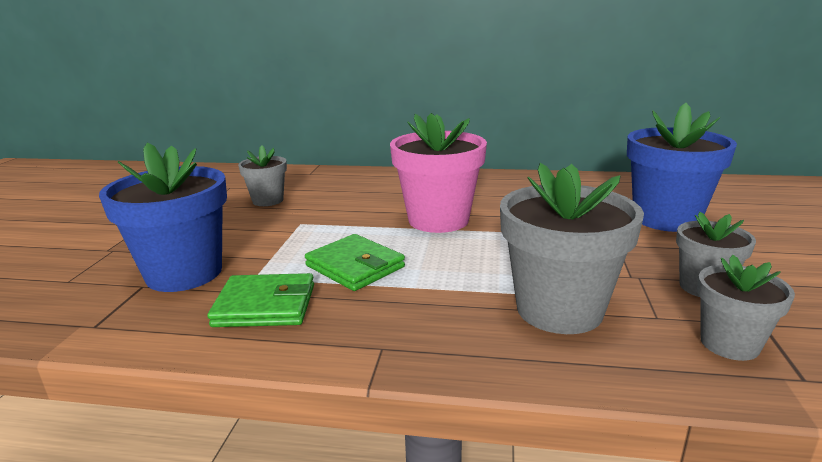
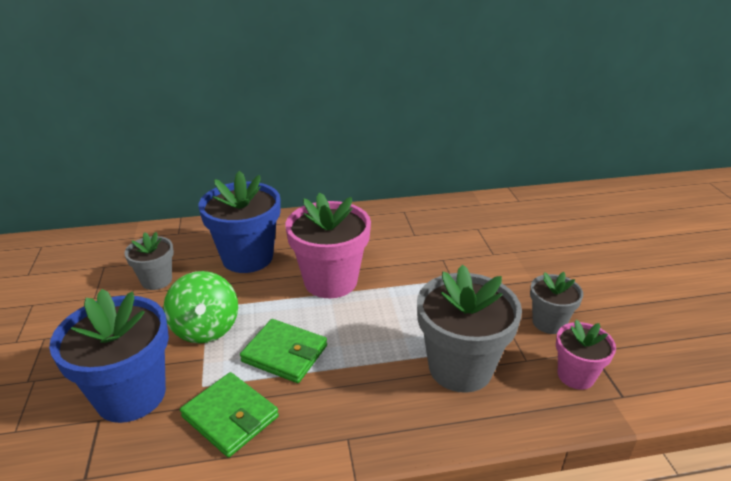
camera: 20 degrees left, 10 degrees up
(265, 305) = (230, 417): green wallet -> green wallet turned 60 degrees clockwise
(288, 237) = (205, 328): none -> green spinning top
(666, 219) = (506, 249): blue flower pot -> blue flower pot (247, 257)
(729, 344) = (576, 375): grey flower pot -> pink flower pot

